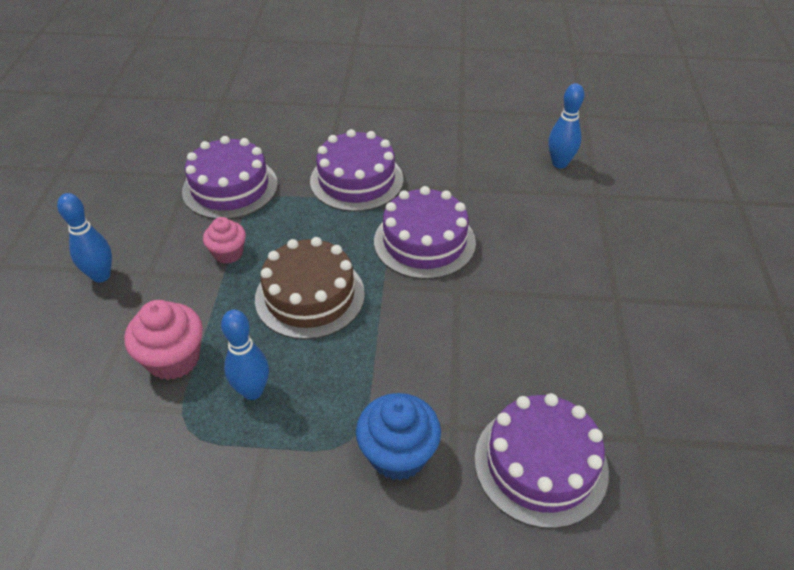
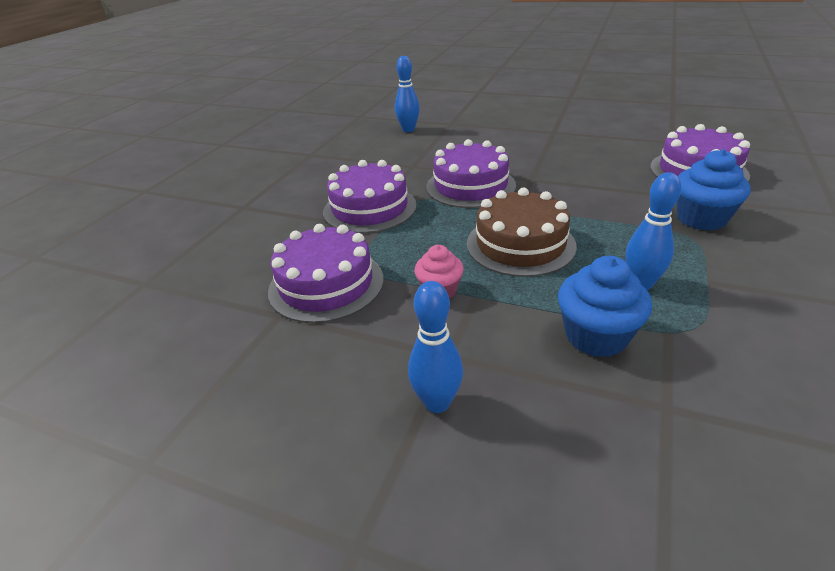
camera: 70 degrees left, 10 degrees down
(173, 359) = (596, 336): pink cupcake -> blue cupcake

